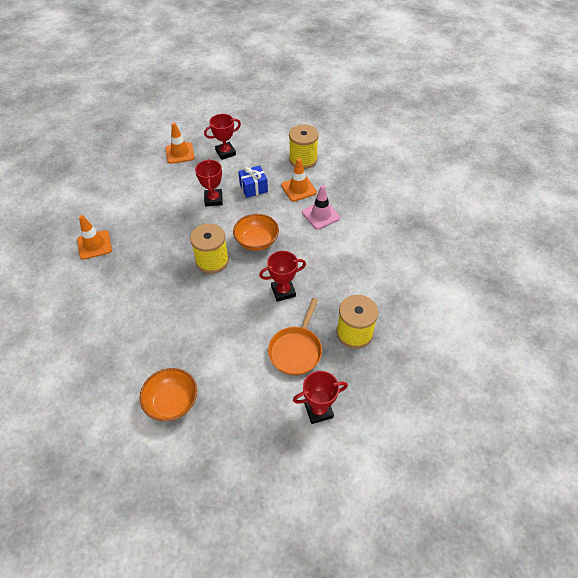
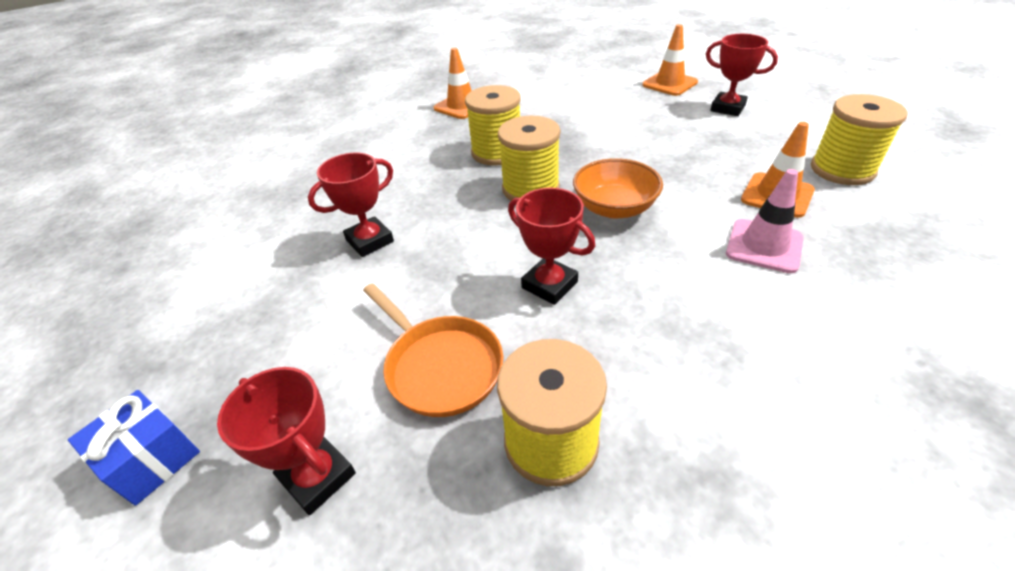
camera: 60 degrees right, 10 degrees down
(165, 256) = (497, 152): none -> yellow spool
(172, 402) = (259, 274): orange bowl -> none
(213, 199) = (635, 139): red trophy -> red trophy (370, 241)
(253, 188) = (707, 157): blue gift -> blue gift (152, 459)
(296, 350) = (440, 366): orange pan -> orange pan turned 120 degrees counterclockwise

